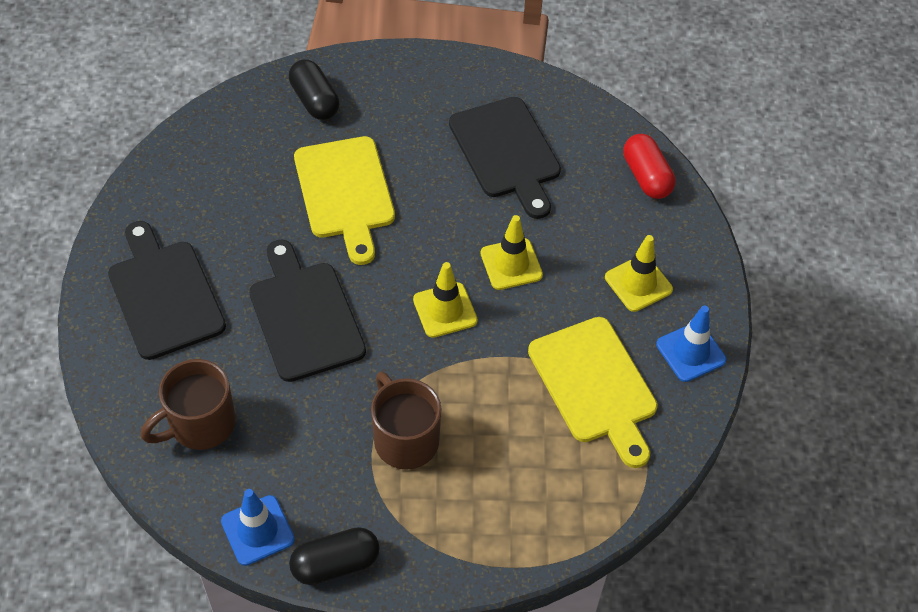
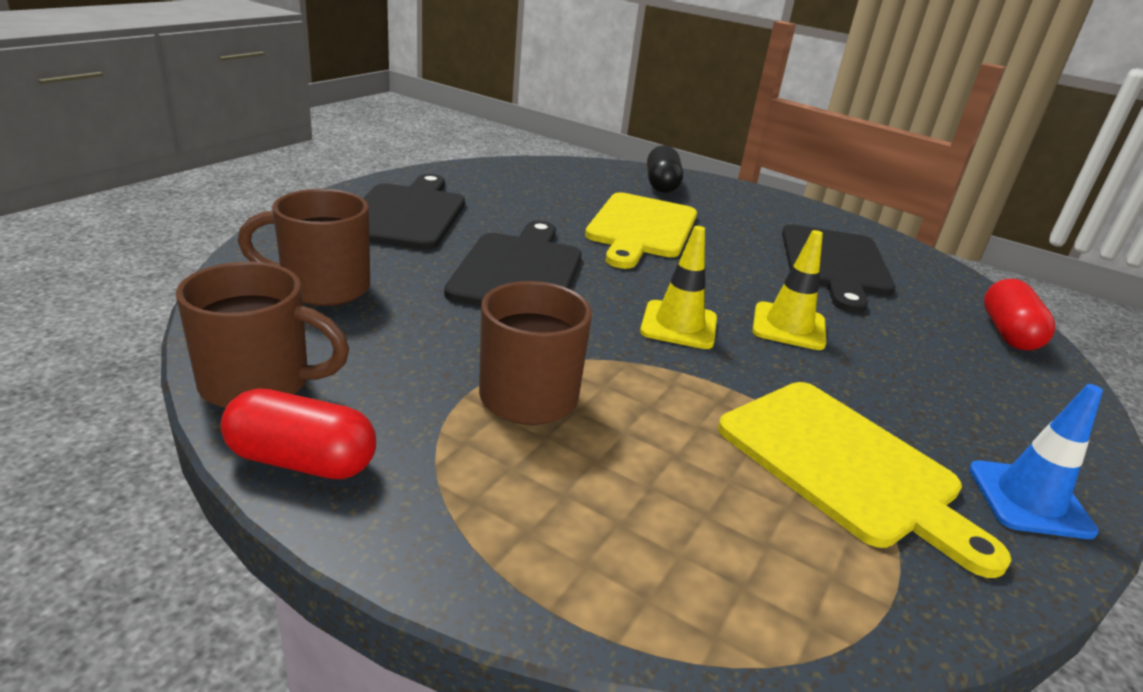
camera: 30 degrees right, 25 degrees down
(257, 530) = (259, 384): blue traffic cone -> brown mug
(335, 564) = (302, 461): black capsule -> red capsule
(595, 385) = (845, 466): yellow cutting board -> yellow cutting board turned 45 degrees counterclockwise
(638, 283) = (962, 403): yellow traffic cone -> none

